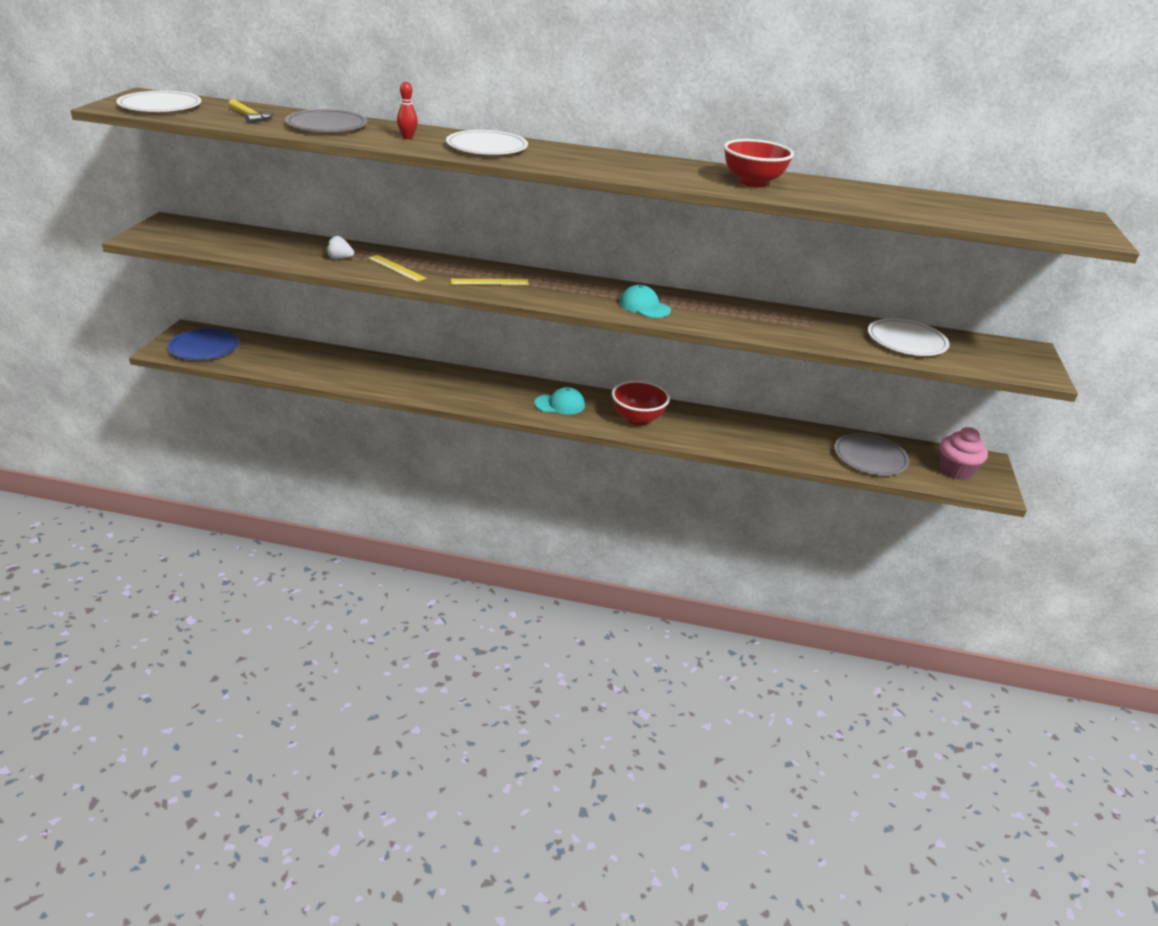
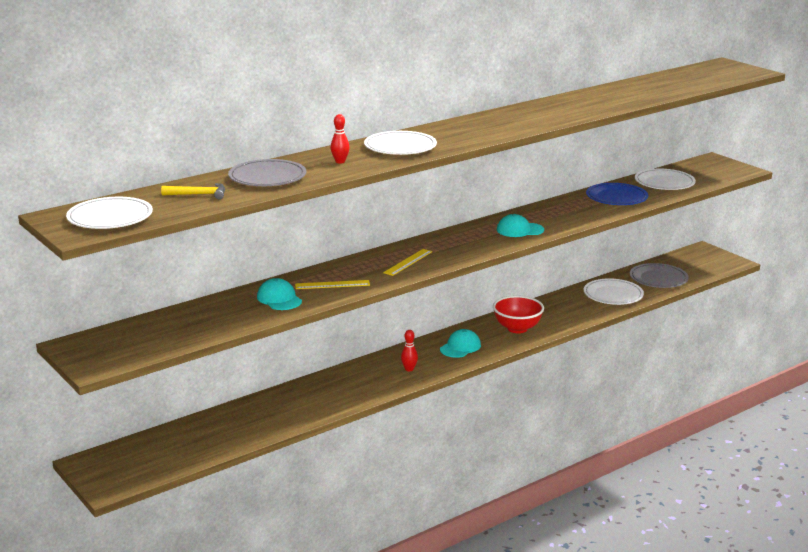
camera: 45 degrees left, 10 degrees down
(204, 347) = (136, 464): blue plate -> blue plate (616, 197)
(340, 258) = (279, 299): white strawberry -> turquoise cap
(487, 396) = (409, 369): none -> red bowling pin
(752, 182) = (574, 106): red bowl -> none
(789, 444) = (613, 295): none -> white plate
(955, 471) = (702, 262): pink cupcake -> none

